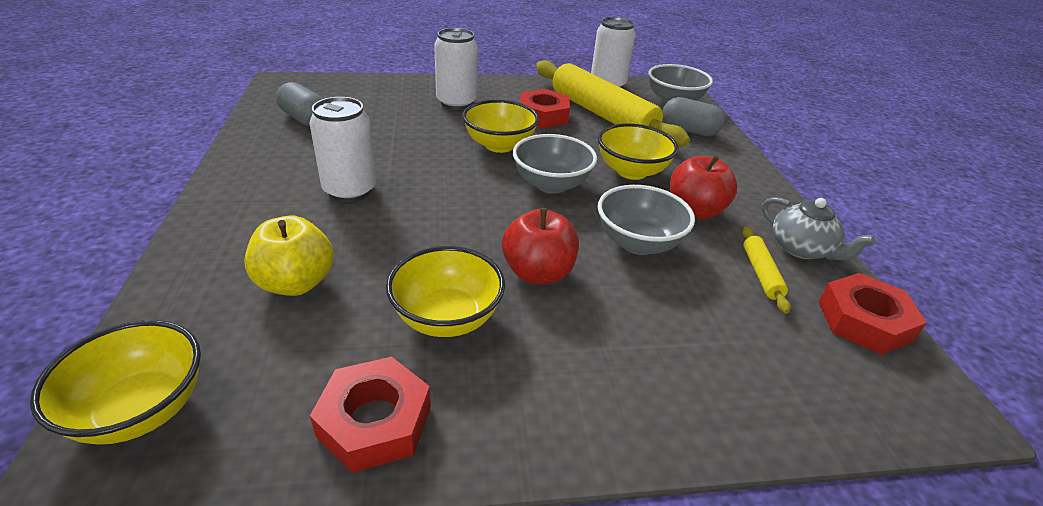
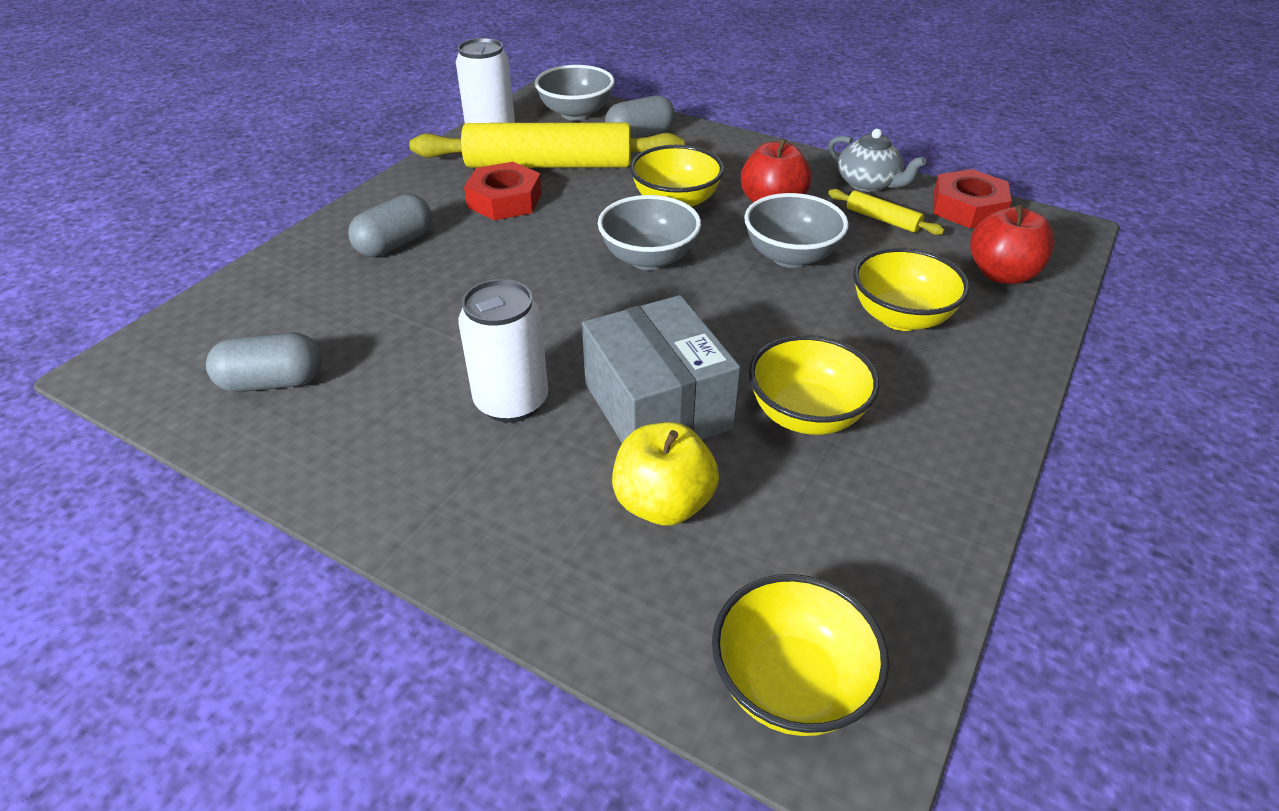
camera: 50 degrees left, 5 degrees up
(374, 421) = (912, 512): red nut -> none
(395, 245) = (657, 406): none -> grey box
(456, 103) = (395, 244): white can -> grey capsule
(499, 145) = (534, 256): yellow bowl -> yellow bowl (900, 317)
(538, 273) = (785, 332): red apple -> red apple (1001, 274)
(802, 249) = (868, 184): grey teapot -> grey teapot turned 45 degrees clockwise

